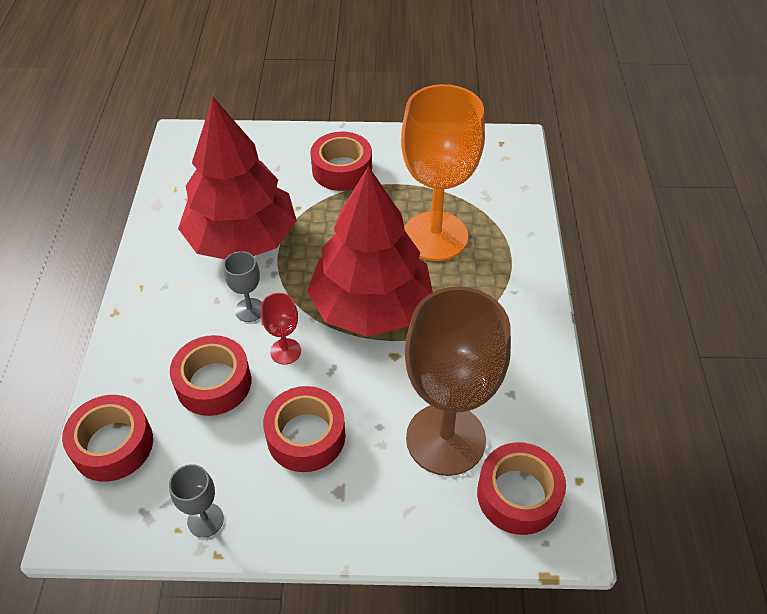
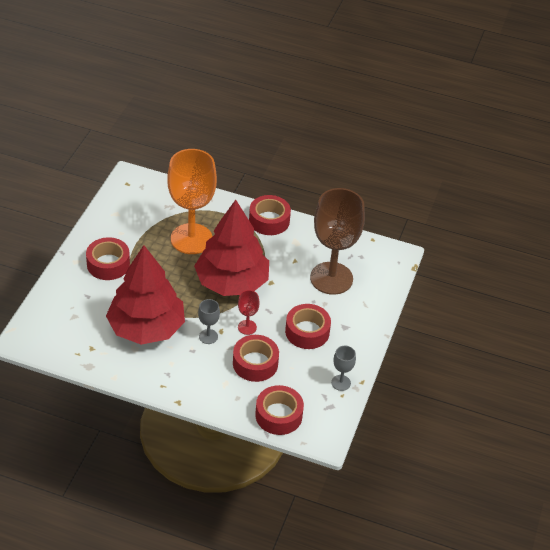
camera: 75 degrees left, 5 degrees down
(518, 495) = (372, 262): red tape -> red tape (269, 220)

